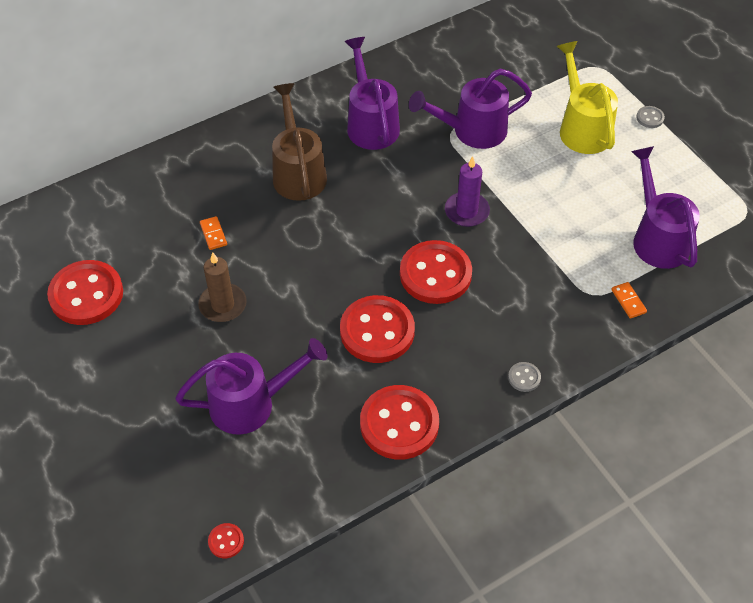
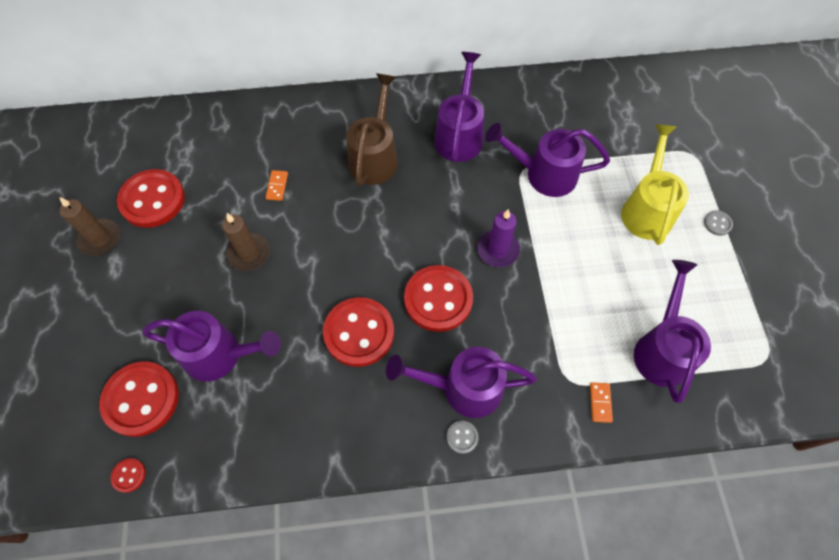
camera: 25 degrees right, 10 degrees up
(52, 351) = (100, 239): none -> brown candle
(399, 424) = (329, 432): red button -> red button (141, 399)
(502, 338) = (463, 388): none -> purple watering can

